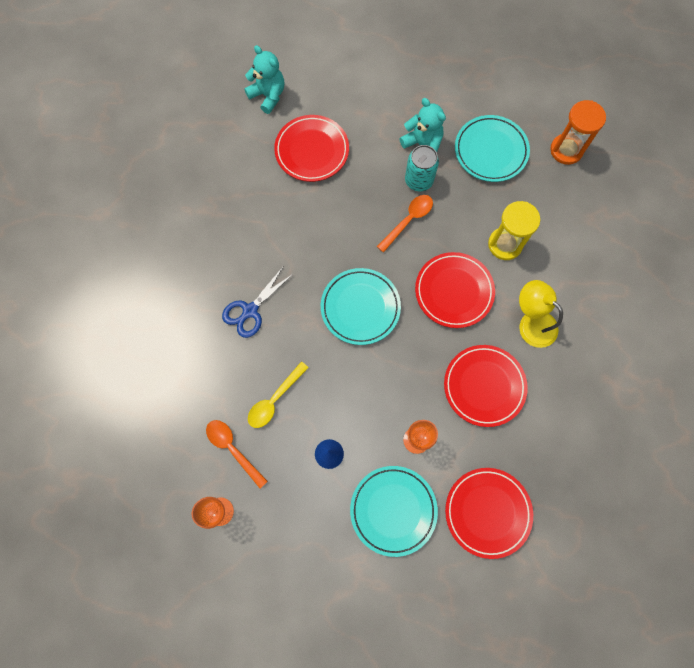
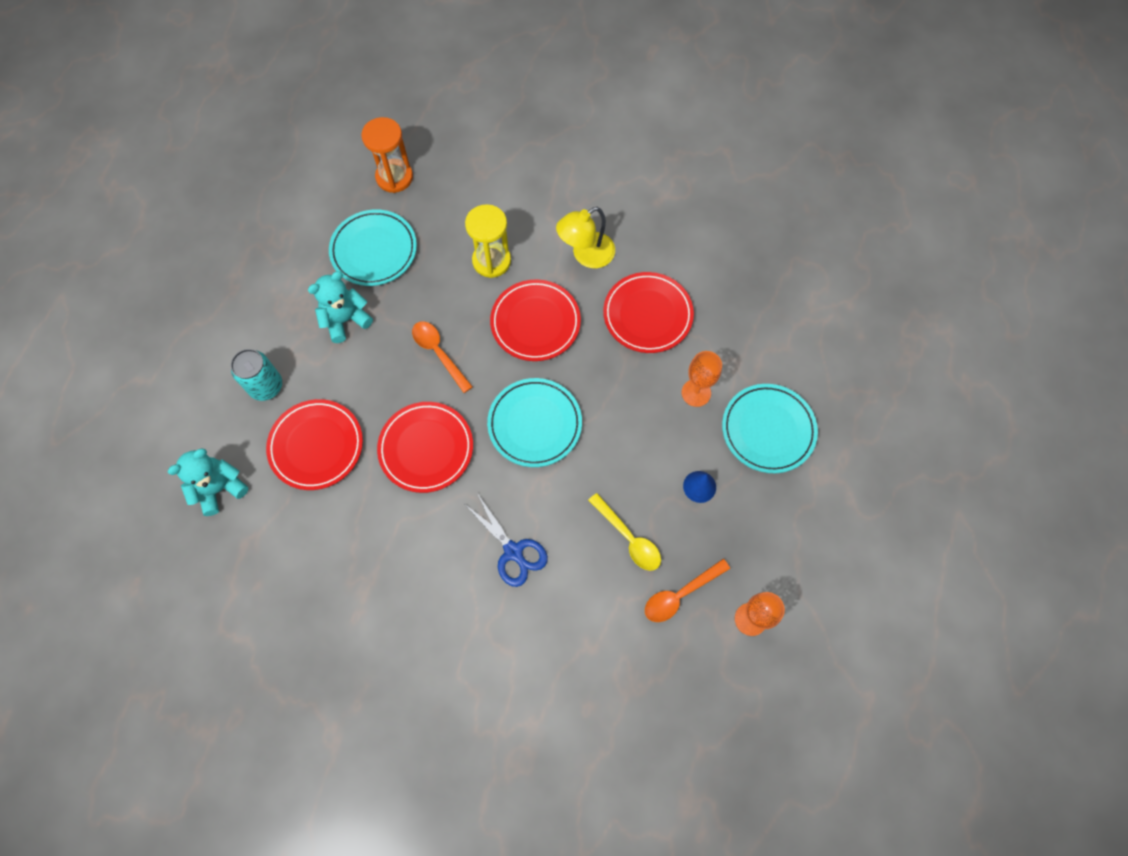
camera: 80 degrees left, 5 degrees down
(419, 180) = (390, 332): turquoise can -> turquoise can (266, 386)
(487, 512) = (779, 339): red plate -> red plate (426, 448)

